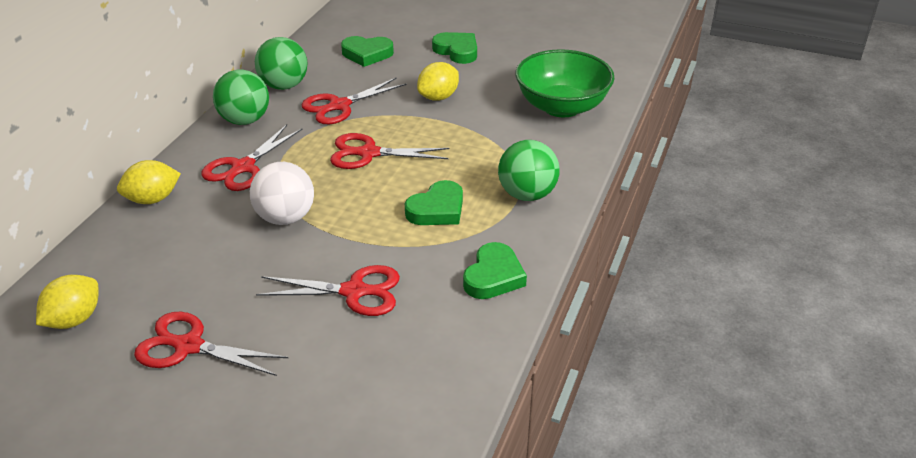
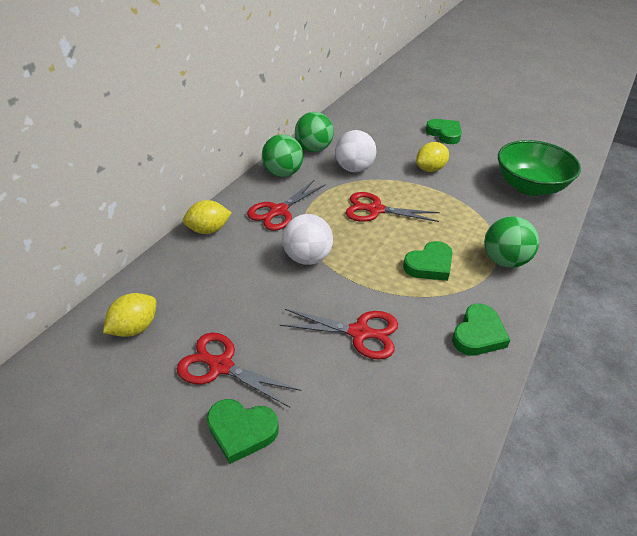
camera: 10 degrees right, 5 degrees up
(339, 106) = (354, 169): red scissors -> white ball
(367, 54) = (376, 130): green heart -> green heart (241, 431)

